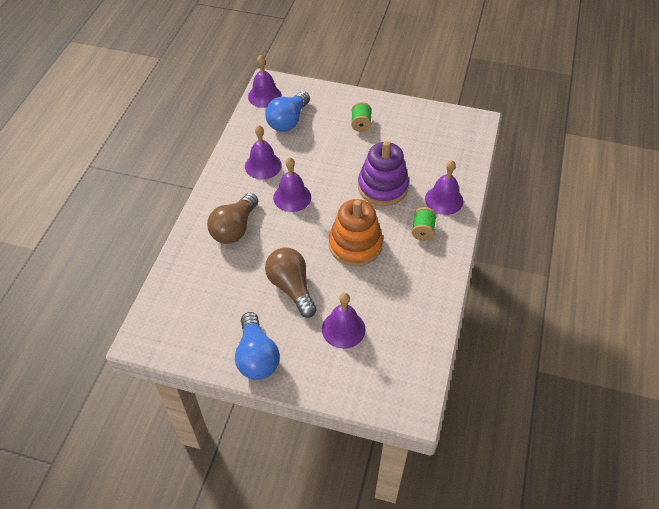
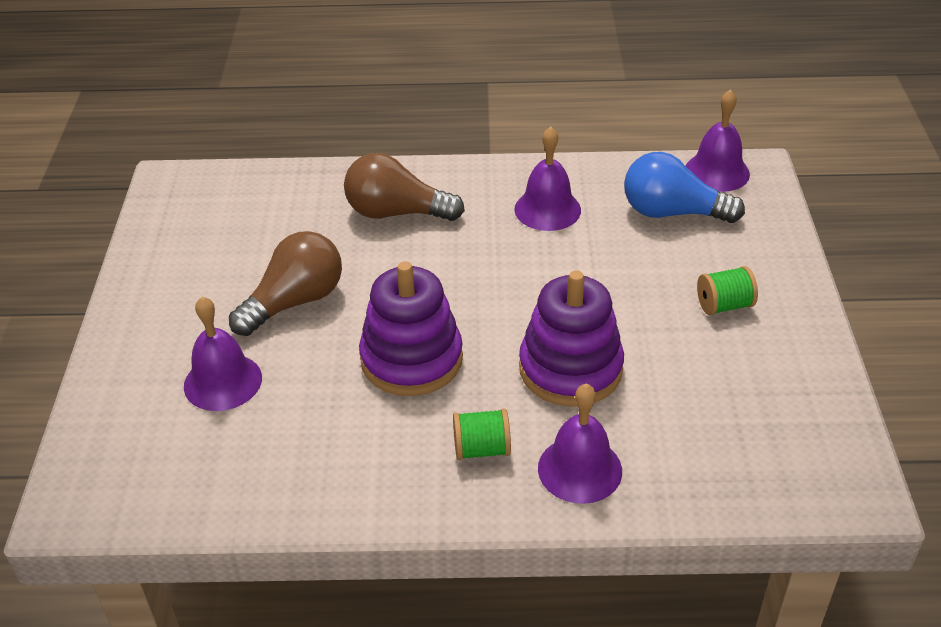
camera: 75 degrees right, 10 degrees down
(256, 357) = (154, 295): blue light bulb -> none
(292, 197) = (491, 258): purple bell -> none
(355, 245) = (411, 359): orange stacking toy -> purple stacking toy

